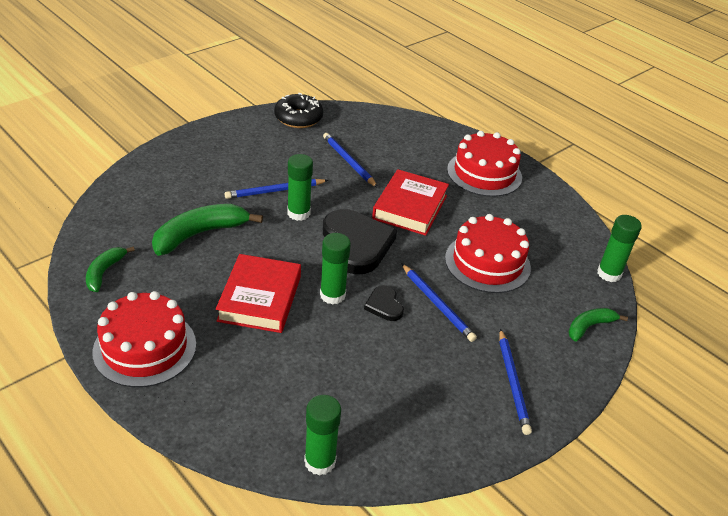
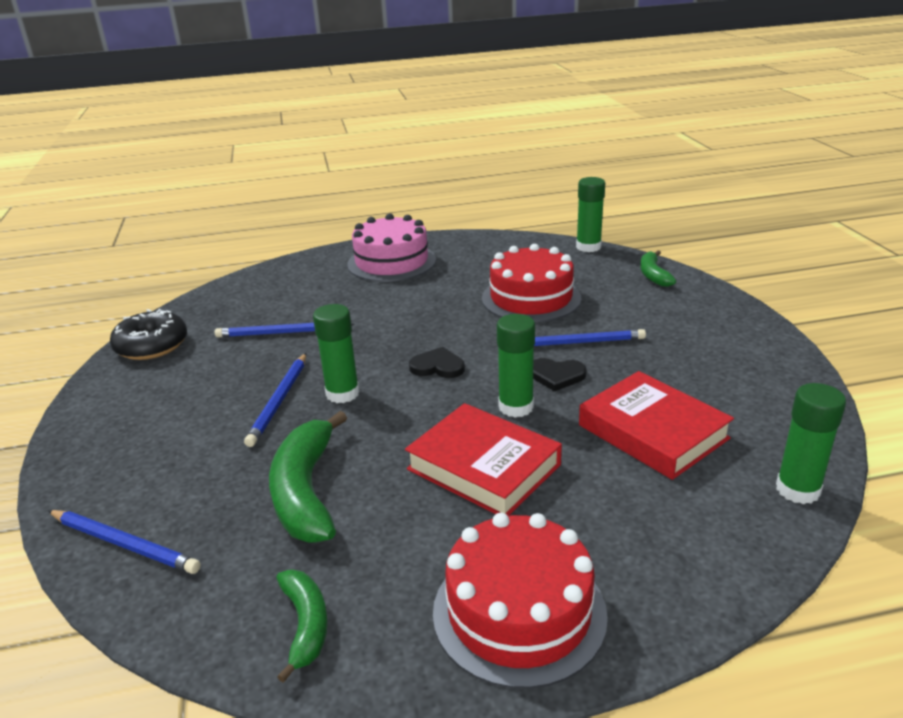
camera: 55 degrees left, 10 degrees down
(104, 272) = (305, 625): green banana -> green banana turned 150 degrees counterclockwise
(356, 244) = (437, 366): black heart -> black heart, size x0.48
(410, 207) = (405, 316): red book -> red book (652, 432)
(484, 173) = (391, 262): red cake -> pink cake
(513, 383) = (713, 333): blue pencil -> blue pencil (124, 544)

